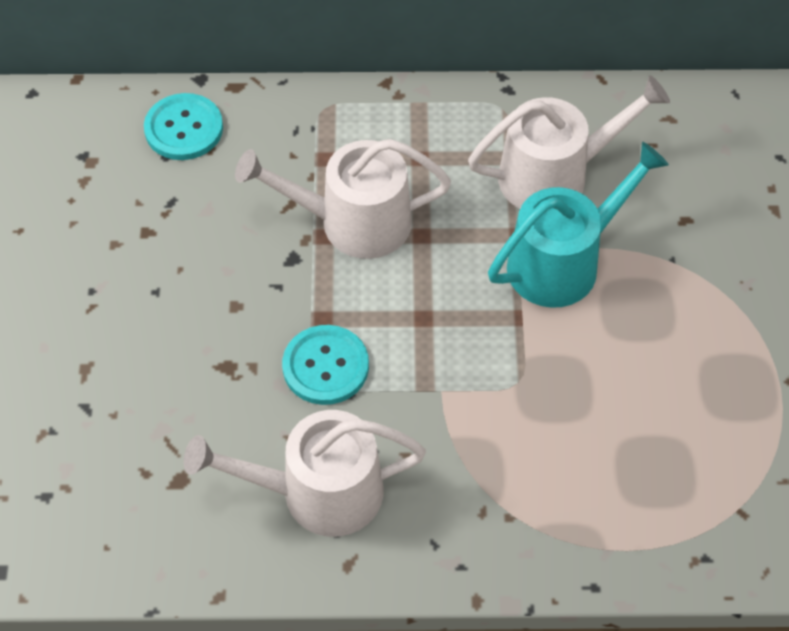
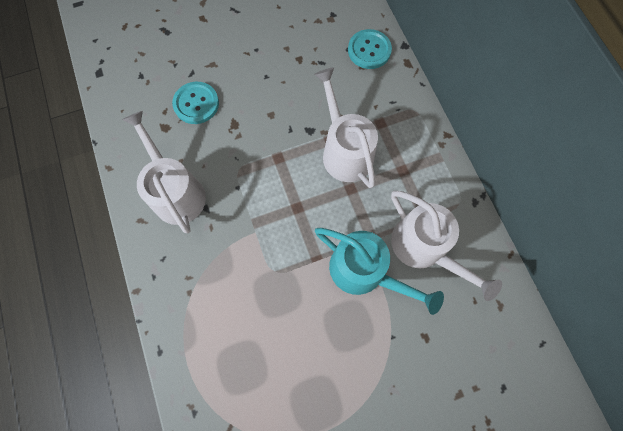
camera: 70 degrees right, 15 degrees up
(325, 366) = (250, 169): turquoise button -> turquoise button (196, 104)

